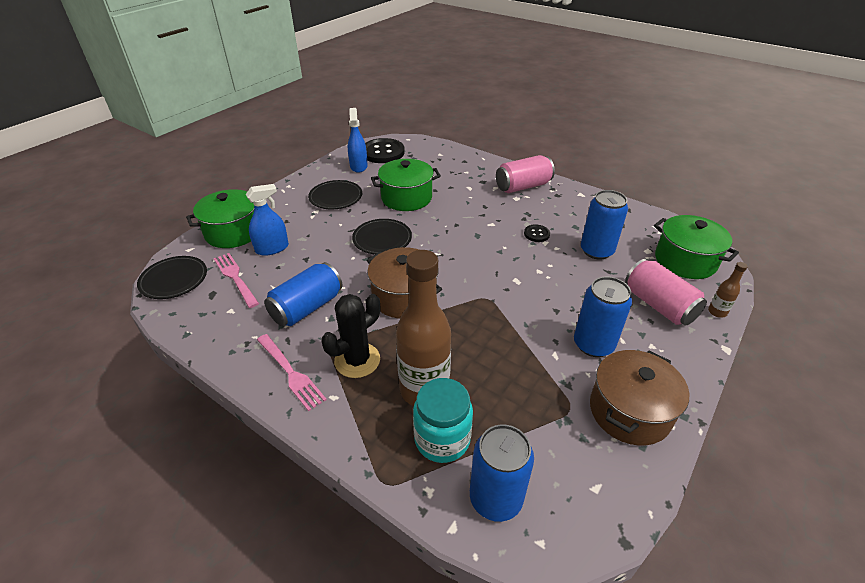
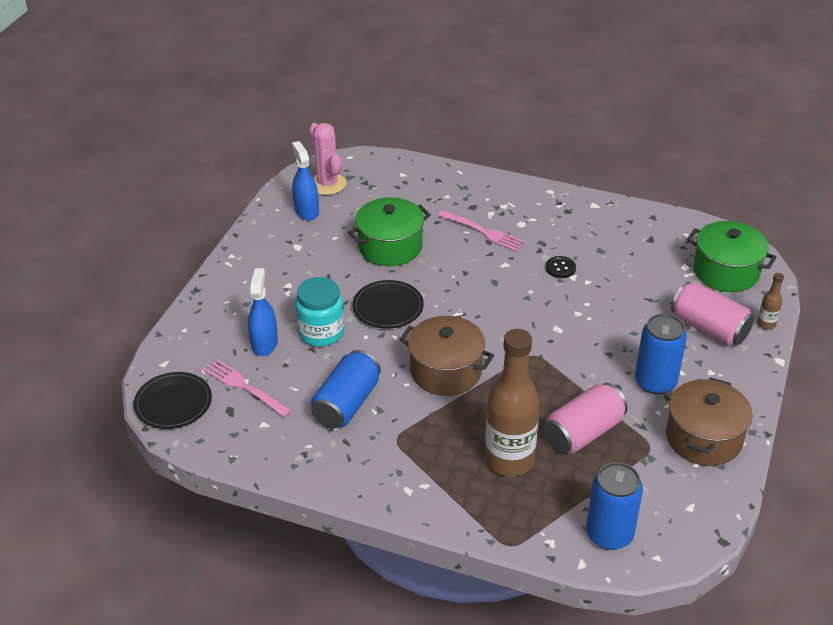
camera: 15 degrees left, 0 degrees up
(233, 232) = (203, 332): green pot -> none
(272, 248) = (264, 343): blue spray bottle -> blue spray bottle turned 45 degrees counterclockwise
(290, 373) = (369, 473): pink fork -> pink fork (483, 232)
(336, 197) = (302, 261): black plate -> none
(357, 360) = (429, 446): black cactus -> none
(383, 152) = (327, 184): black button -> pink cactus
(442, 439) = (544, 499): turquoise jar -> turquoise jar (321, 332)
(523, 186) = (523, 206): pink can -> pink can (583, 433)
(596, 251) = (631, 277): blue can -> none

